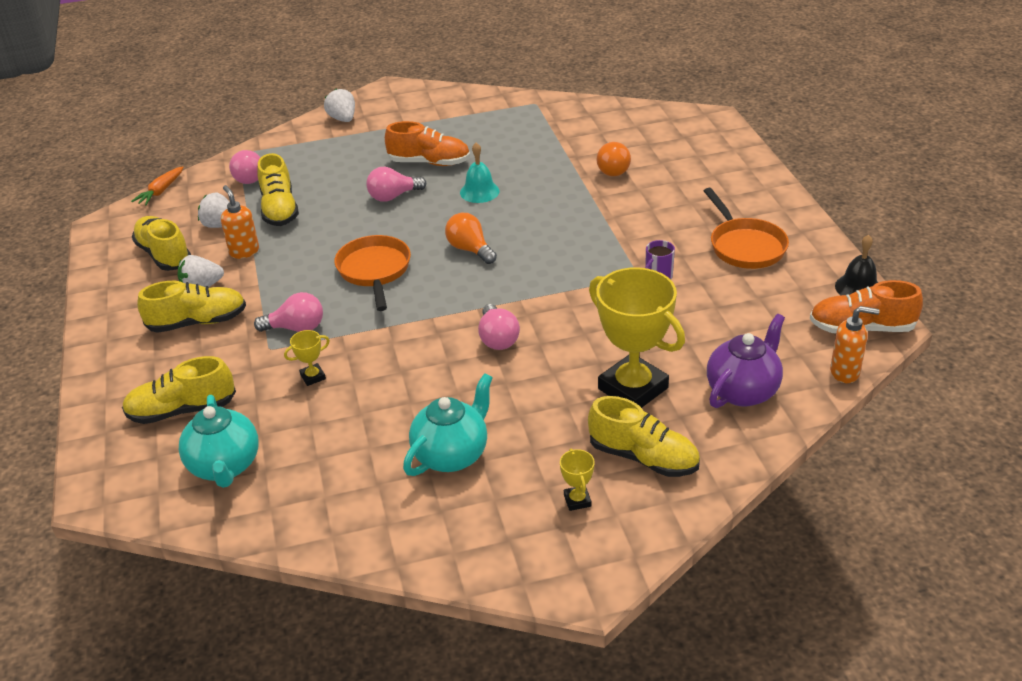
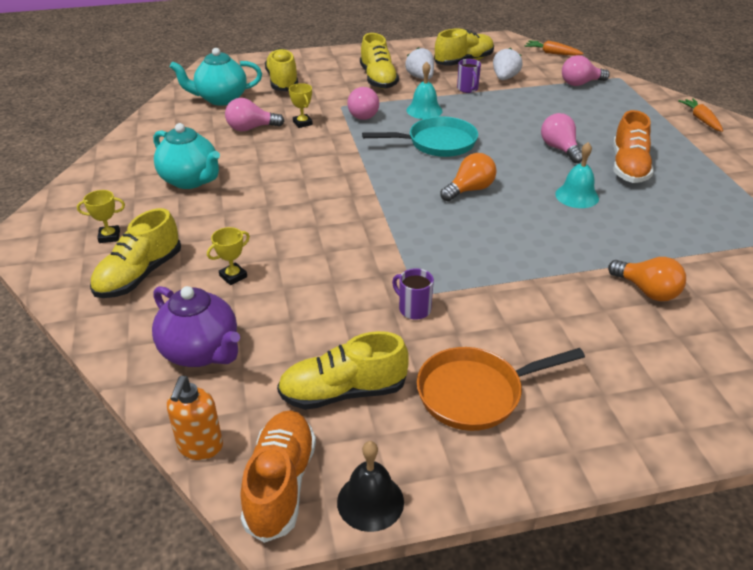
camera: 90 degrees right, 0 degrees up
(244, 251) = (467, 89): orange soap dispenser -> purple mug
(279, 209) = (531, 99): yellow shoe -> yellow shoe (343, 392)
(294, 282) = (424, 110): none -> turquoise bell
(343, 119) = (701, 119): white strawberry -> orange carrot
(374, 271) = (437, 143): orange pan -> turquoise pan
(497, 339) = (328, 203): pink light bulb -> pink light bulb (251, 128)
(612, 169) = (647, 291): orange light bulb -> orange light bulb turned 135 degrees counterclockwise
(633, 388) = (233, 276): yellow trophy -> yellow trophy, size x0.41

